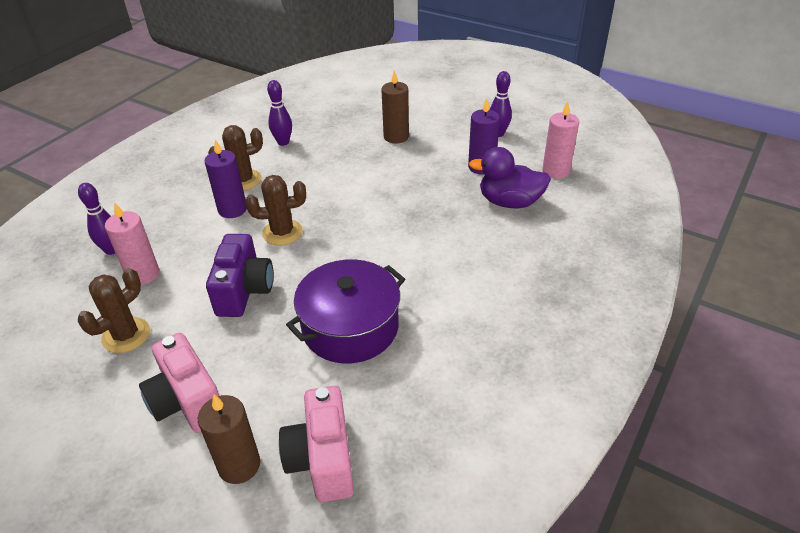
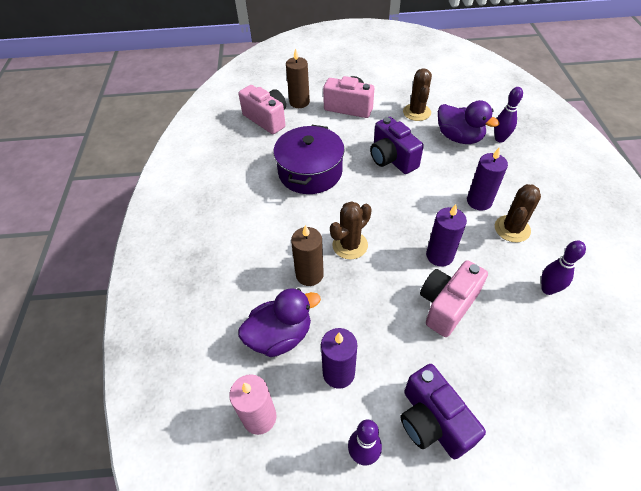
camera: 145 degrees right, 10 degrees up
(143, 274) = (459, 138): pink candle -> purple duck
(282, 232) = (421, 204): brown cactus -> brown cactus (350, 245)
(325, 191) = (439, 255): none -> purple candle
(363, 164) = (447, 305): none -> pink camera
(396, 137) = (462, 368): brown candle -> brown candle (309, 274)
(443, 128) = (432, 421): none -> purple camera

